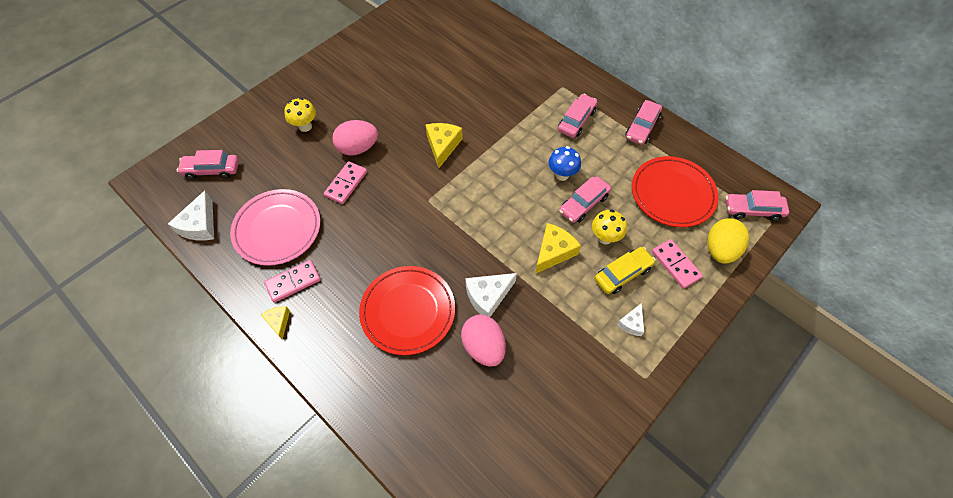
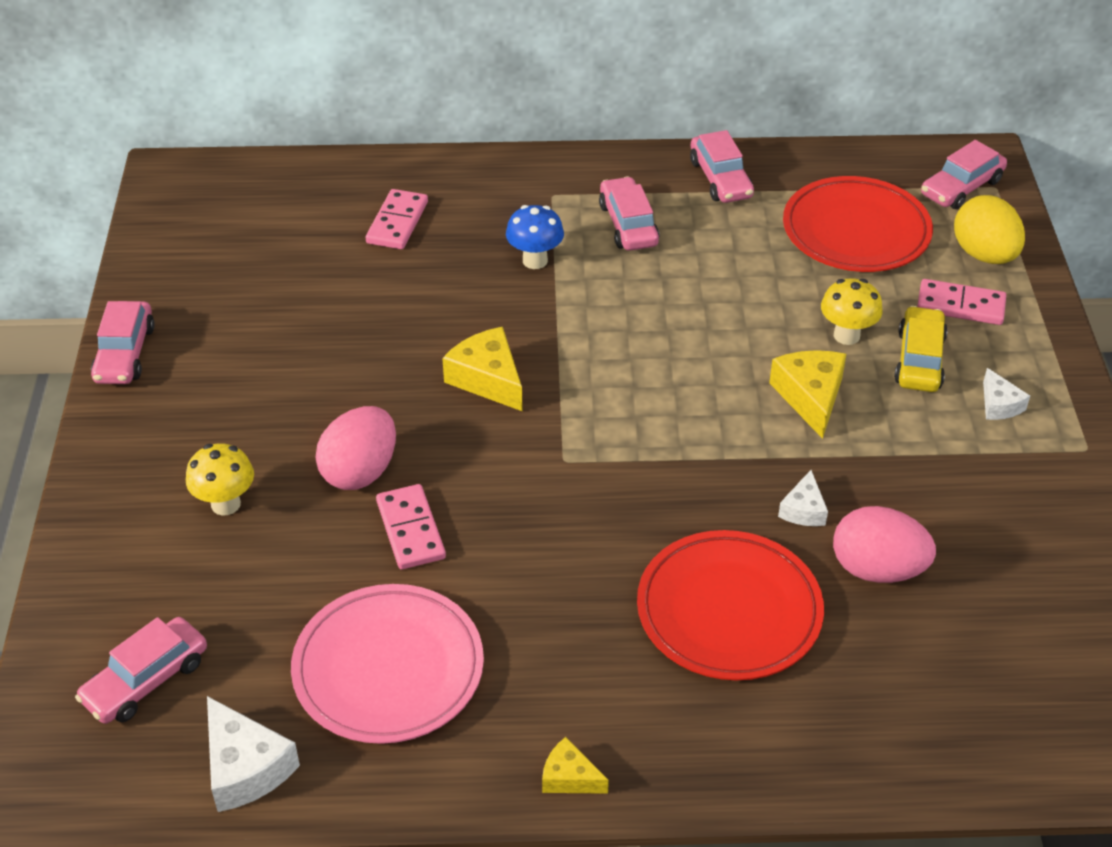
camera: 45 degrees left, 15 degrees down
(293, 282) = (517, 712): pink domino -> pink domino (397, 222)
(488, 296) = (803, 510): white cheese -> white cheese, size x0.59
(562, 175) = (698, 301): blue mushroom -> blue mushroom (535, 260)
(583, 204) = (771, 316): pink car -> pink car (125, 353)

